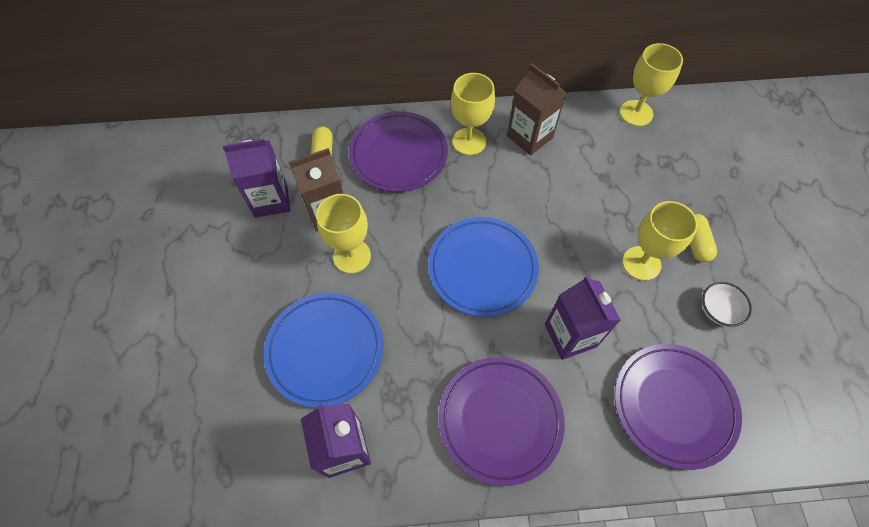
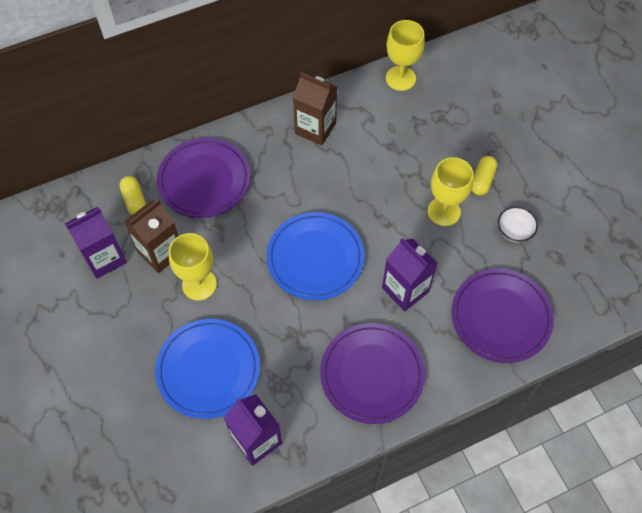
camera: 20 degrees left, 0 degrees up
(469, 141) = (263, 149): yellow goblet -> none
(695, 243) = (482, 180): yellow capsule -> yellow capsule turned 45 degrees clockwise

